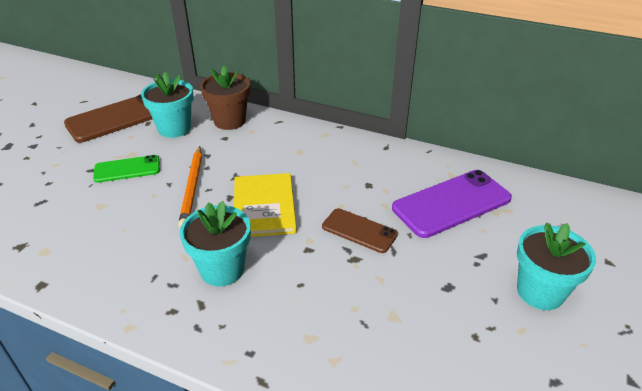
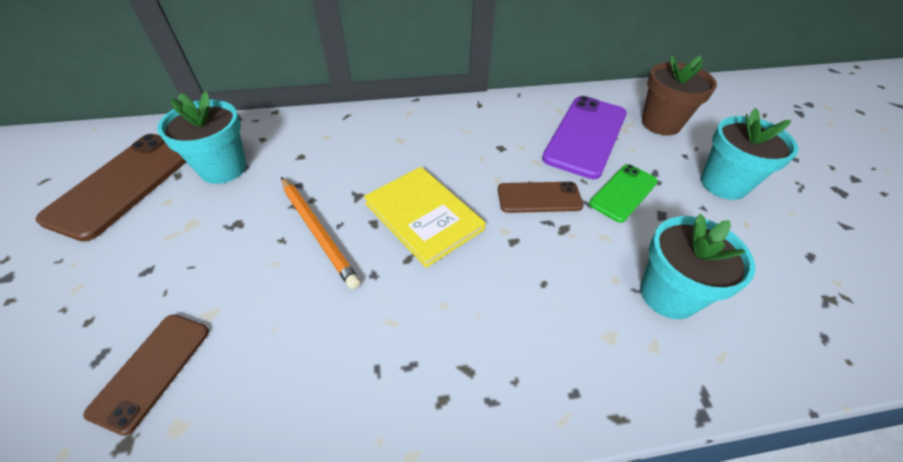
camera: 35 degrees left, 10 degrees up
(55, 219) = (151, 370): none -> brown phone
(127, 169) = (204, 246): green phone -> green phone (623, 193)
(222, 269) = (449, 313): turquoise flower pot -> turquoise flower pot (668, 294)
(229, 121) = (288, 135): brown flower pot -> brown flower pot (661, 123)

